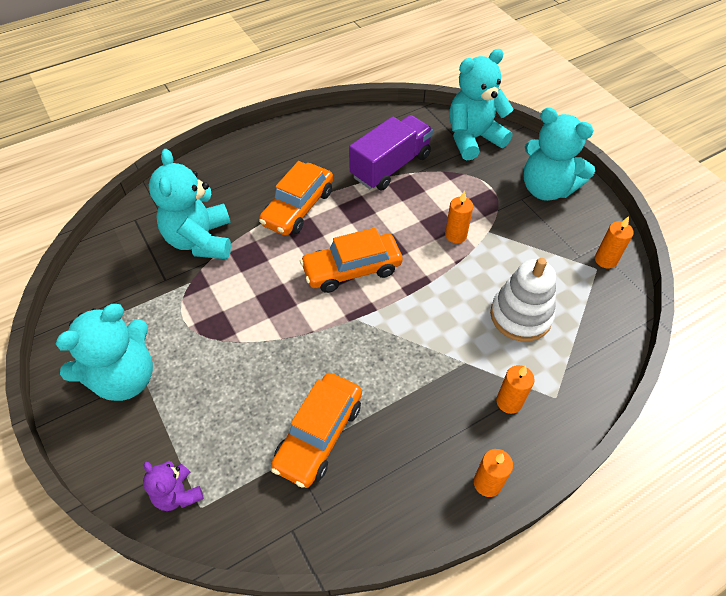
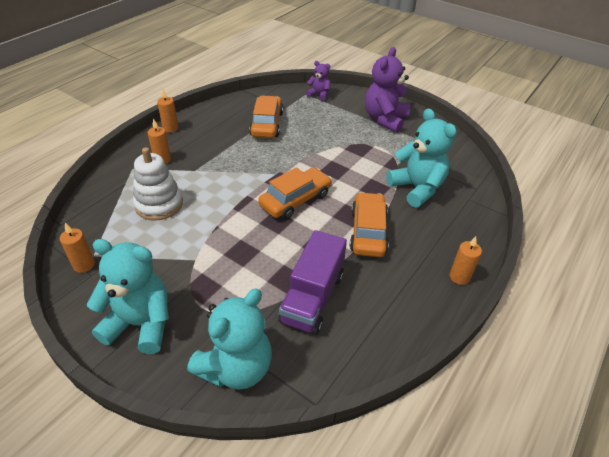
camera: 155 degrees right, 10 degrees down
(124, 377) = (385, 119): turquoise teddy bear -> purple teddy bear
(455, 235) = (224, 248): orange candle -> orange candle (459, 277)

